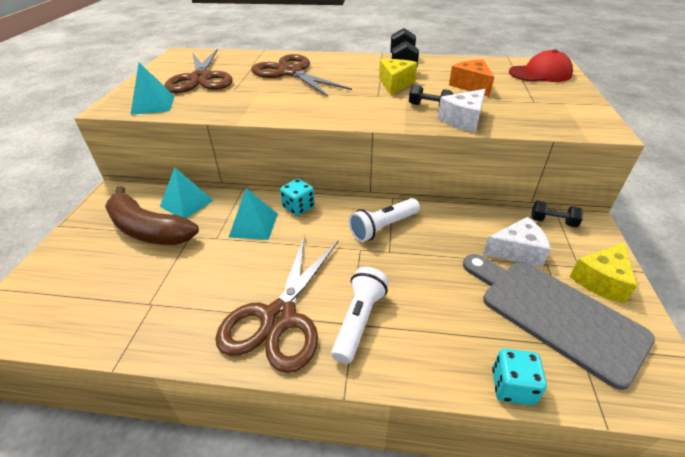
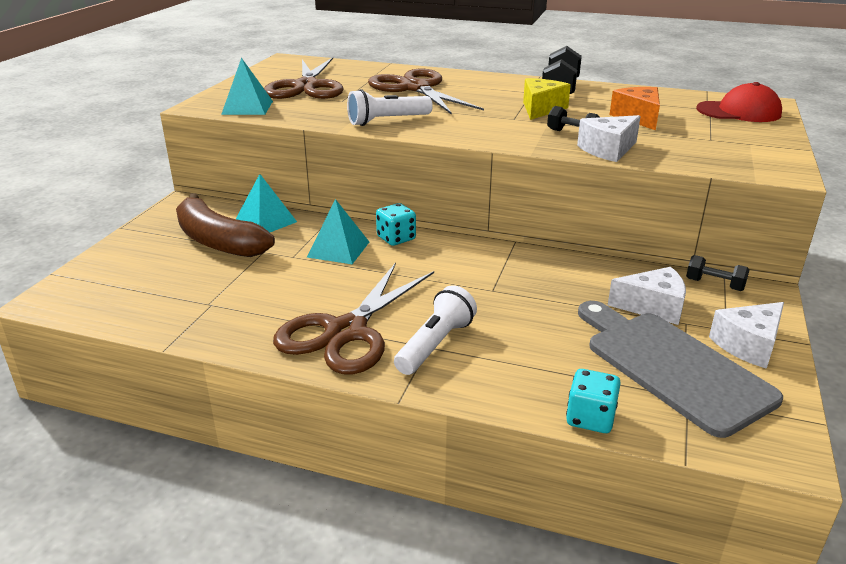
camera: 10 degrees right, 10 degrees down
(383, 227) = (493, 267): white flashlight -> white flashlight (387, 121)
(601, 280) = (748, 345): yellow cheese -> white cheese

